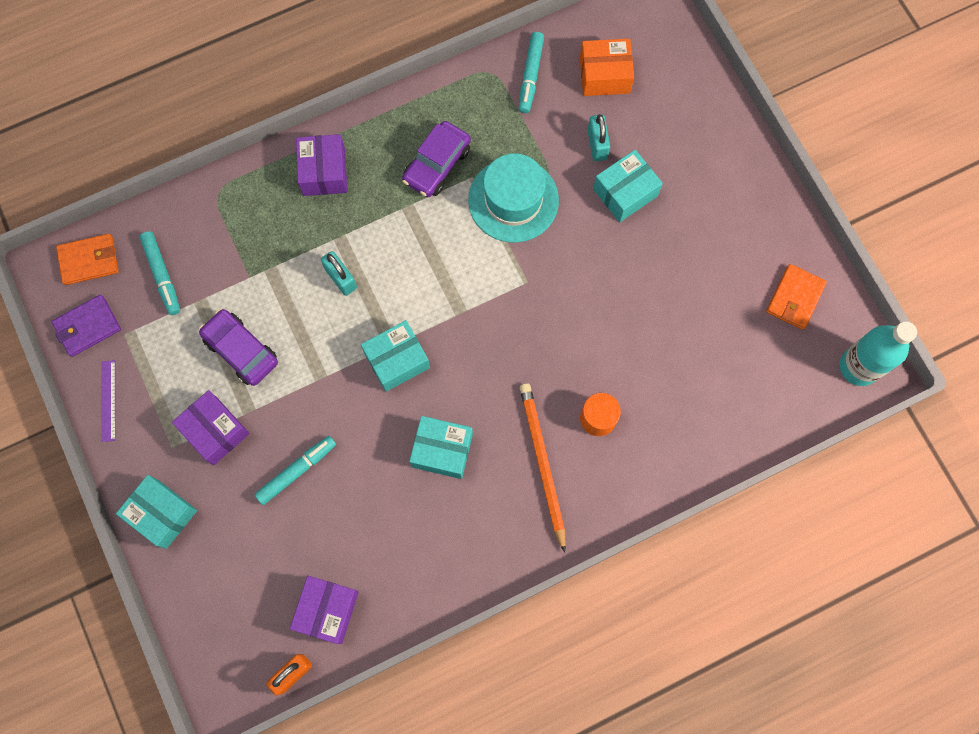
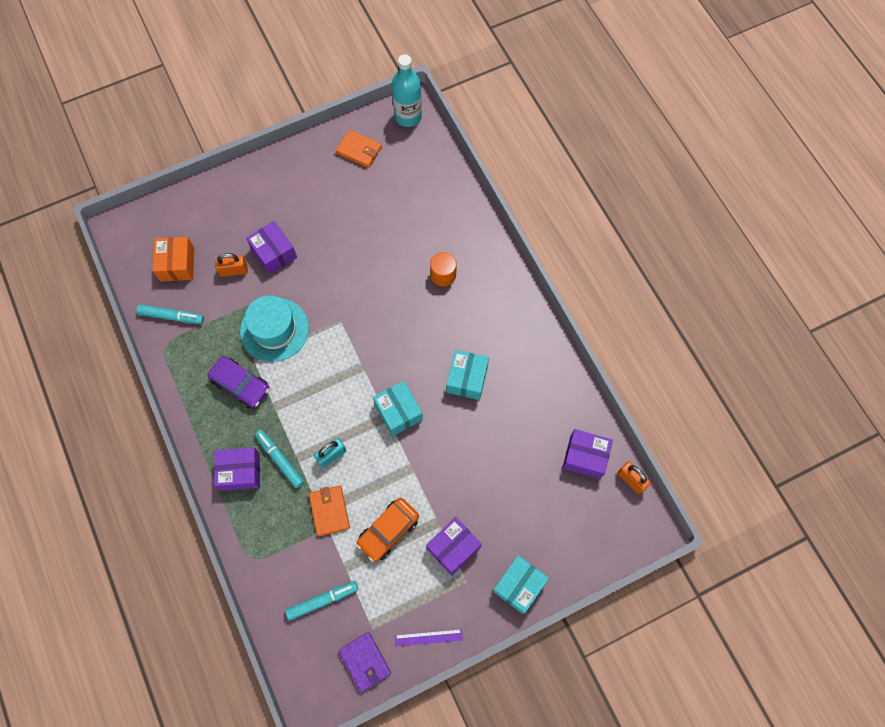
camera: 90 degrees left, 5 degrees down
(89, 260) = (306, 666): orange wallet -> orange wallet (329, 511)
(241, 350) = (388, 531): purple car -> orange car
(297, 471) = (483, 483): turquoise marker -> turquoise marker (280, 460)
(542, 464) = (476, 311): orange pencil -> none
(597, 144) = (234, 271): turquoise padlock -> orange padlock
(625, 192) = (274, 253): turquoise box -> purple box

